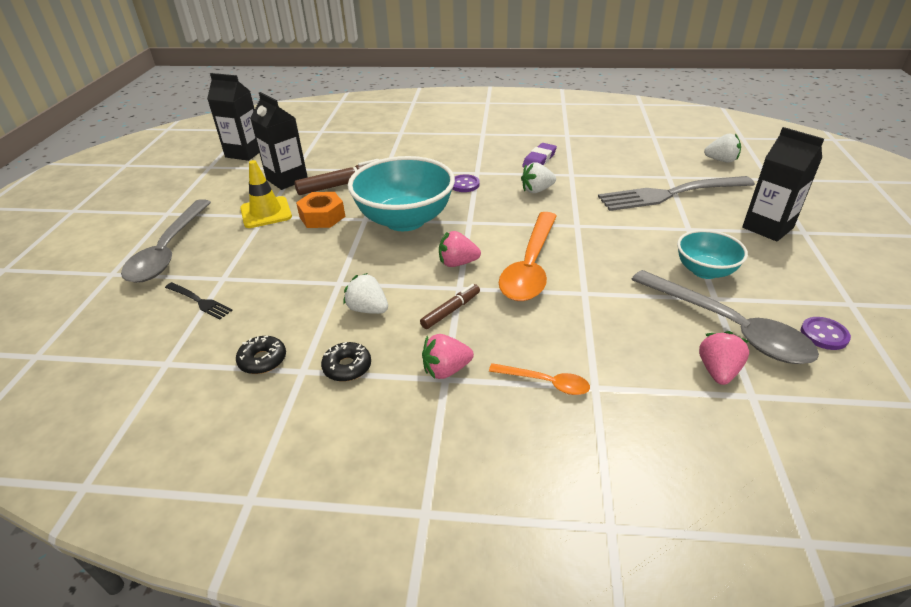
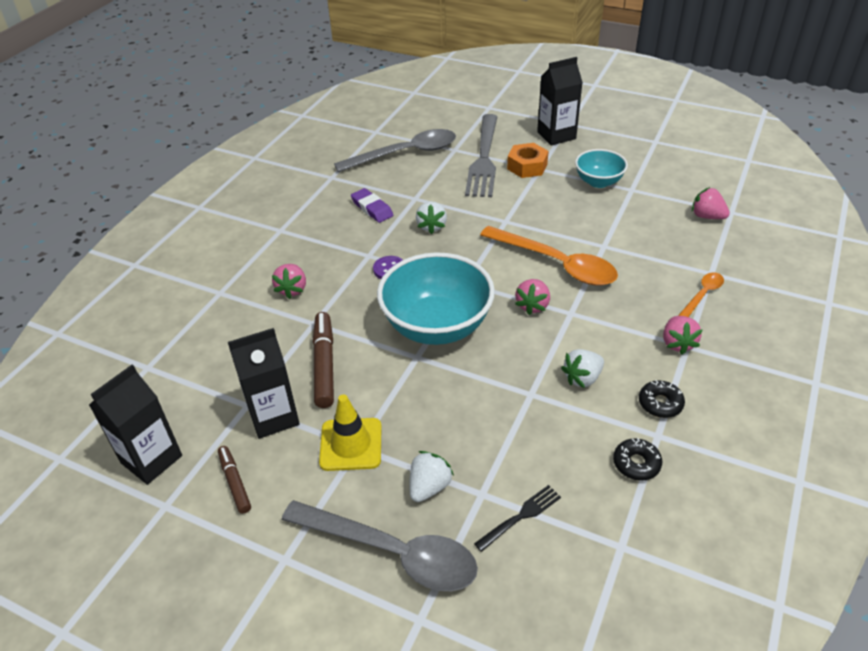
camera: 70 degrees left, 5 degrees up
(322, 217) = (392, 392): orange nut -> orange nut (527, 166)
(417, 154) = (292, 289): none -> pink strawberry
(451, 310) = (602, 325): brown marker -> brown marker (235, 482)
(721, 160) = (445, 116): white strawberry -> white strawberry (429, 487)
(728, 327) = (664, 196): grey spoon -> grey spoon (405, 154)
(824, 335) = (682, 164): purple button -> none

